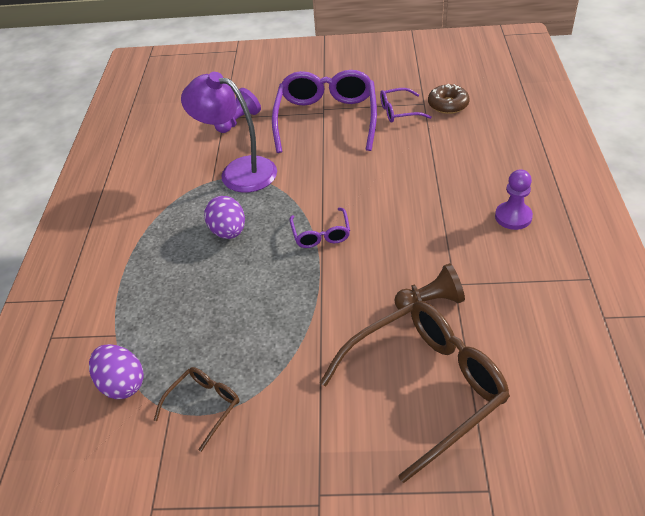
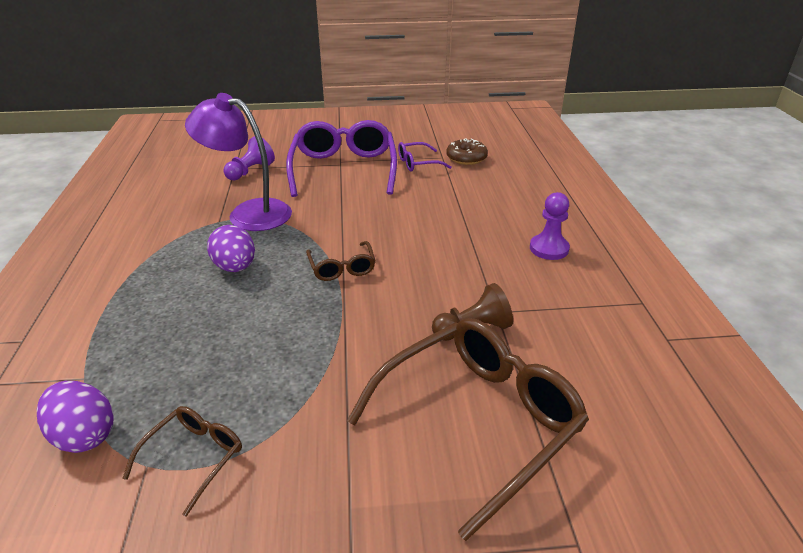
camera: 10 degrees left, 10 degrees down
(321, 235) = (342, 268): purple glasses -> brown glasses

